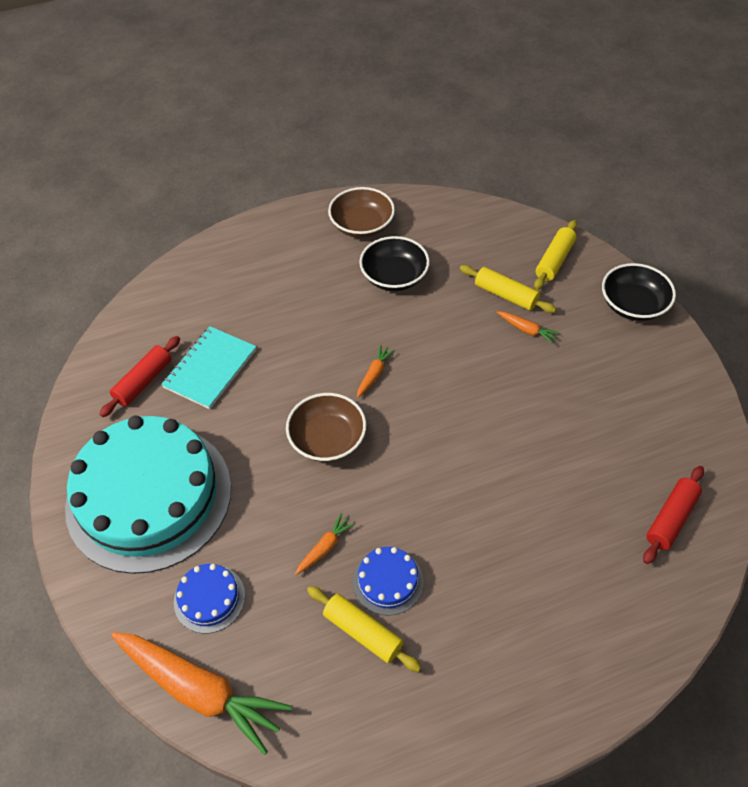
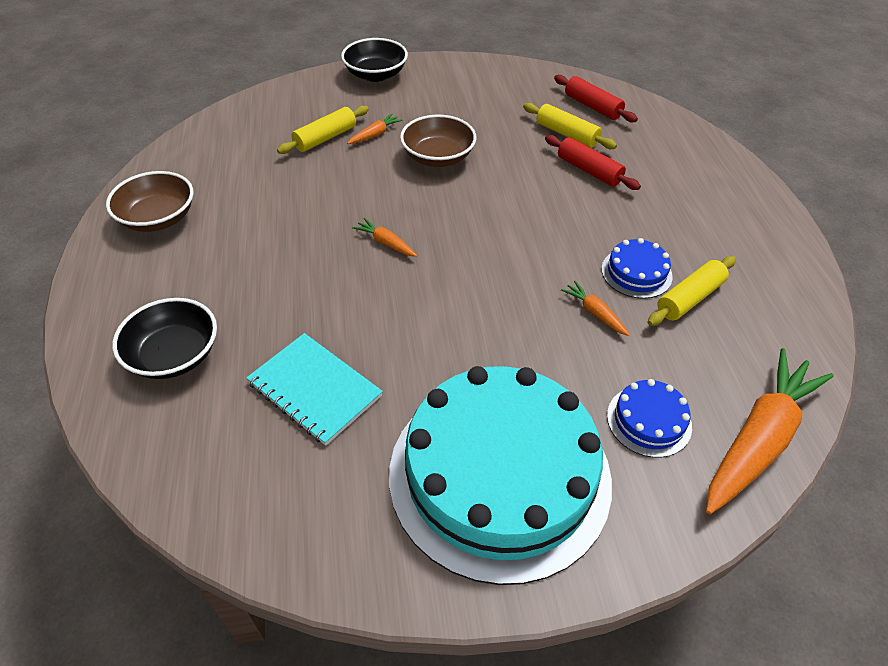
camera: 80 degrees left, 5 degrees down
(143, 381) = (304, 470): red rolling pin -> red rolling pin (589, 170)
(327, 439) = (460, 292): brown bowl -> brown bowl (438, 157)
(394, 277) = (255, 206): black bowl -> black bowl (174, 355)
(554, 260) = (299, 102): yellow rolling pin -> yellow rolling pin (566, 134)

